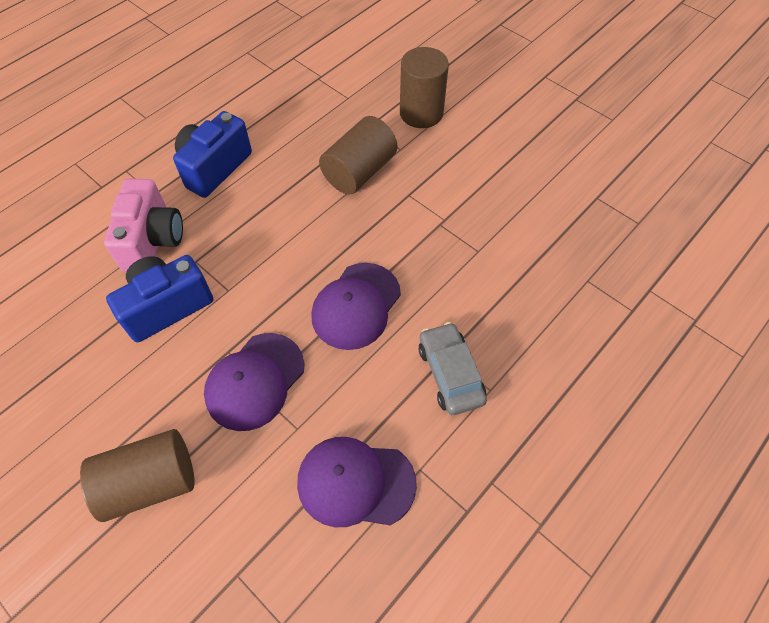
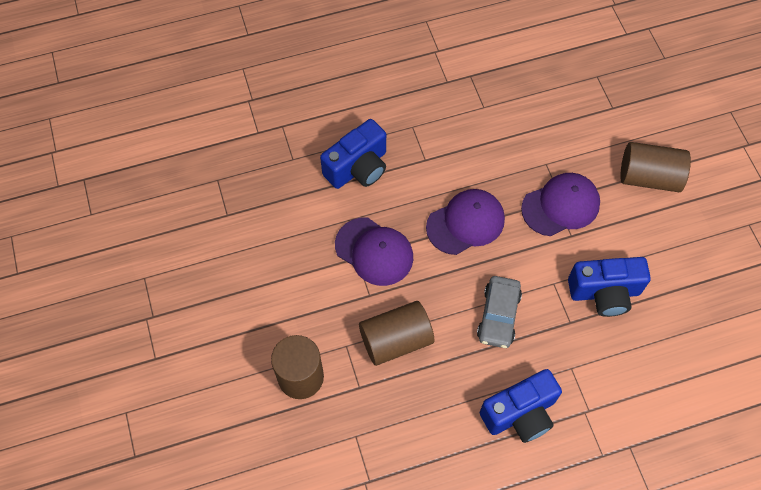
camera: 150 degrees left, 5 degrees up
(153, 240) = (598, 360): pink camera -> none
(355, 483) = (525, 118): purple cap -> purple cap (374, 251)
(450, 374) = (430, 147): grey car -> grey car (498, 315)
(513, 306) = (358, 168): none -> blue camera

